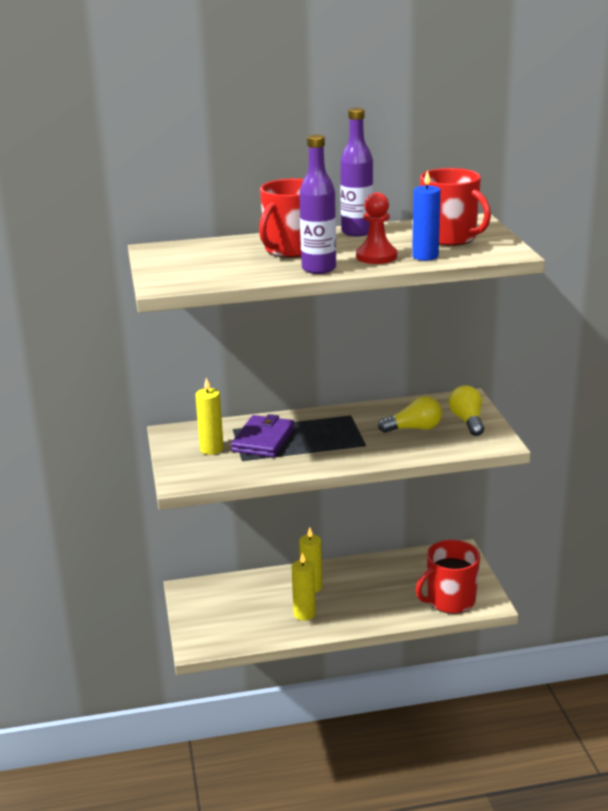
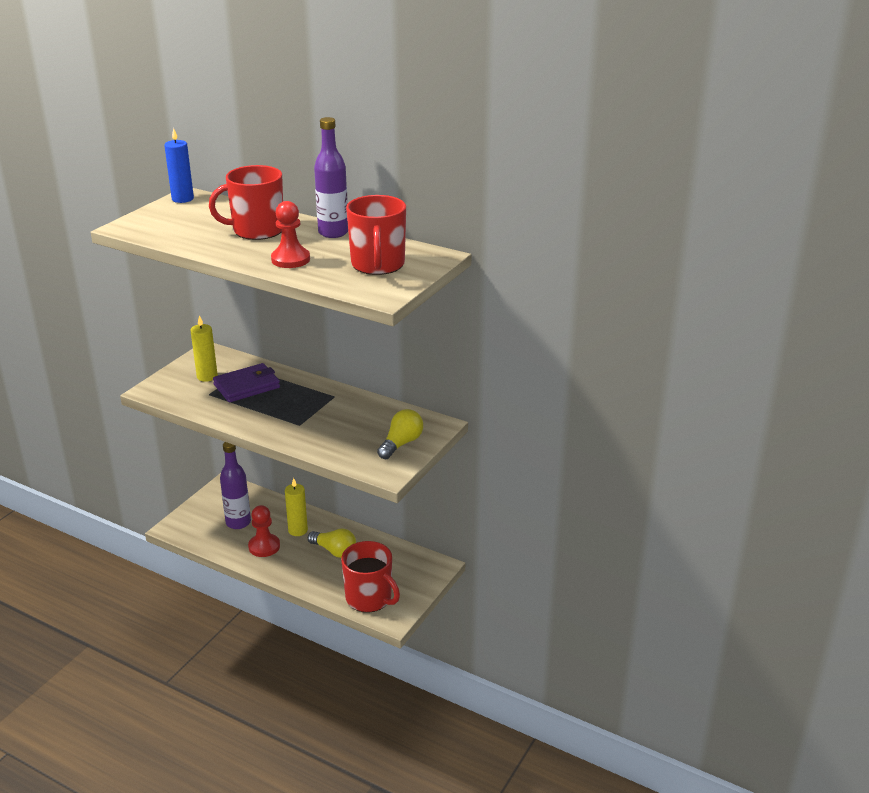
camera: 40 degrees right, 5 degrees up
(304, 614) = (264, 546): yellow candle -> red pawn
(319, 269) = (232, 254): purple bottle -> purple bottle (238, 522)
(414, 428) = (354, 429): yellow light bulb -> yellow light bulb (334, 551)
(425, 256) = (320, 273): blue candle -> blue candle (182, 199)
(450, 600) = (369, 598): red mug -> red mug turned 150 degrees counterclockwise

